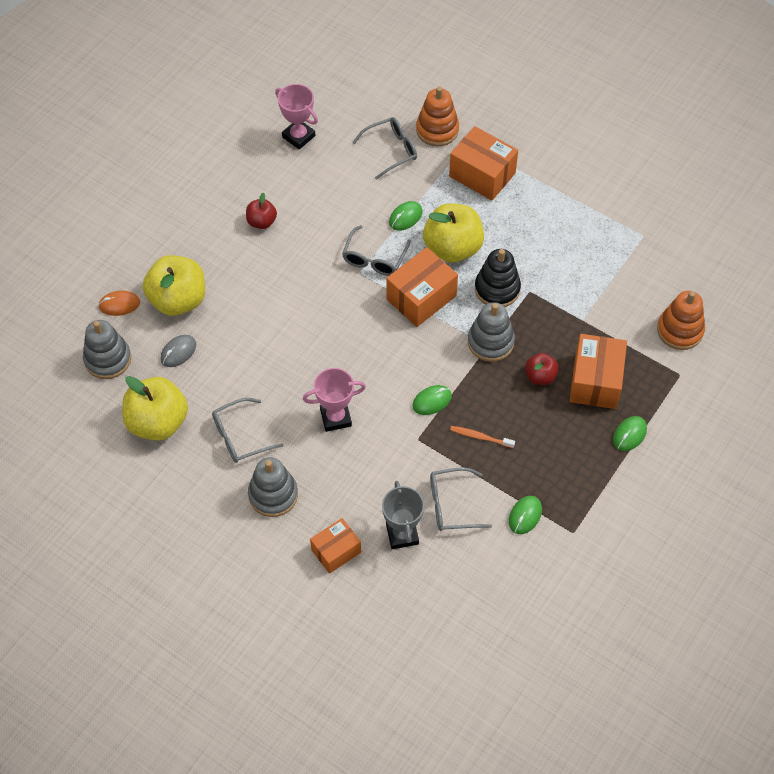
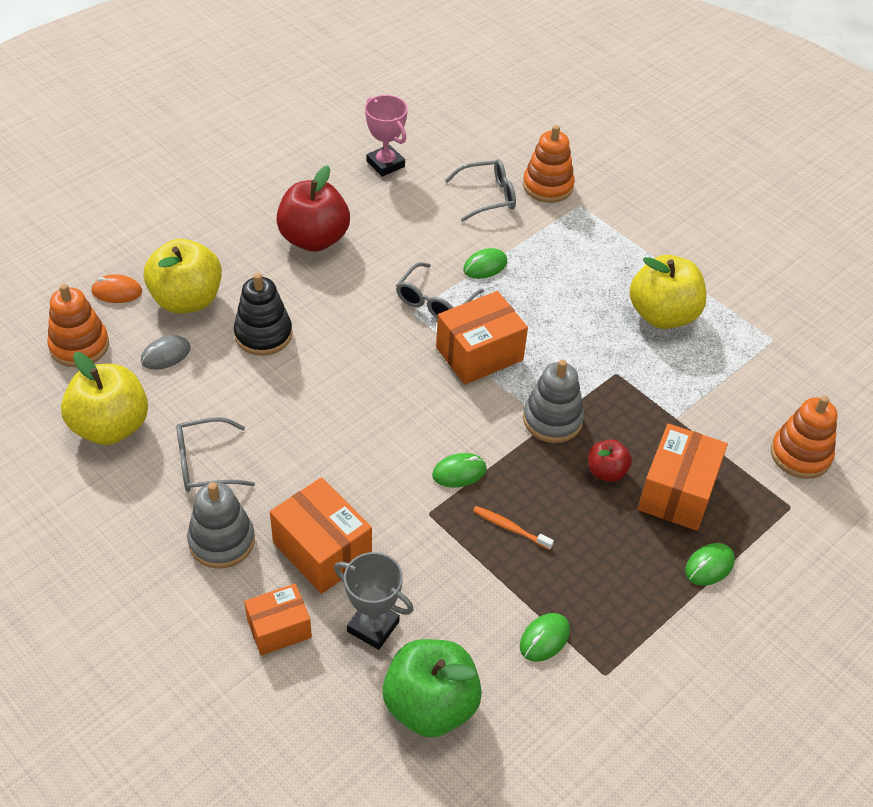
camera: 10 degrees right, 10 degrees down
(108, 359) = (79, 346): grey stacking toy -> orange stacking toy
(261, 222) = (314, 239): red apple -> red apple, size x1.92
(335, 417) = (331, 466): pink trophy -> none
(402, 534) = (373, 626): grey trophy -> grey trophy turned 60 degrees counterclockwise
(451, 505) = (449, 603): grey glasses -> none
(452, 248) = (533, 308): yellow apple -> yellow apple (662, 315)
(458, 582) = (430, 706): none -> green apple
(482, 175) = (589, 240): orange box -> orange box (322, 550)
(497, 289) = (576, 362): black stacking toy -> black stacking toy (263, 334)

